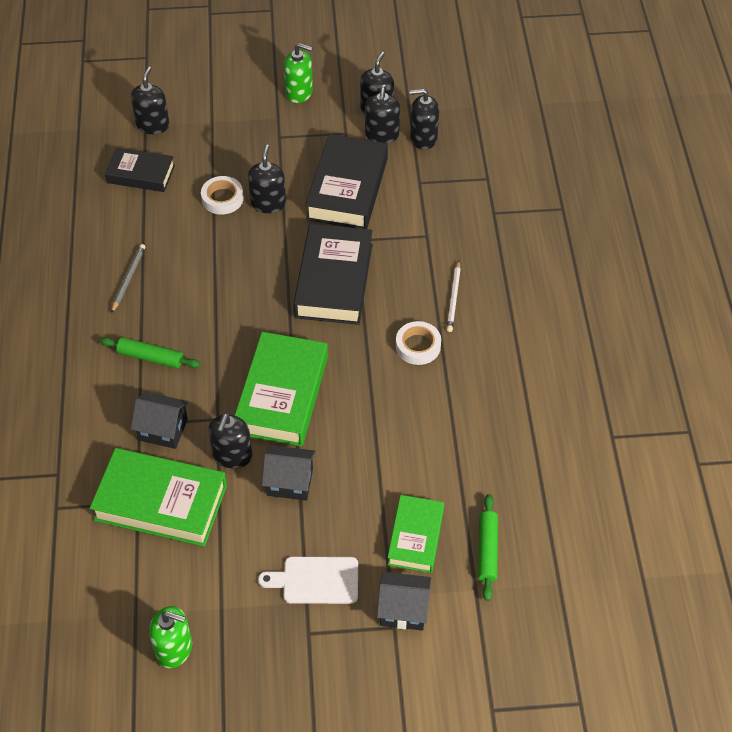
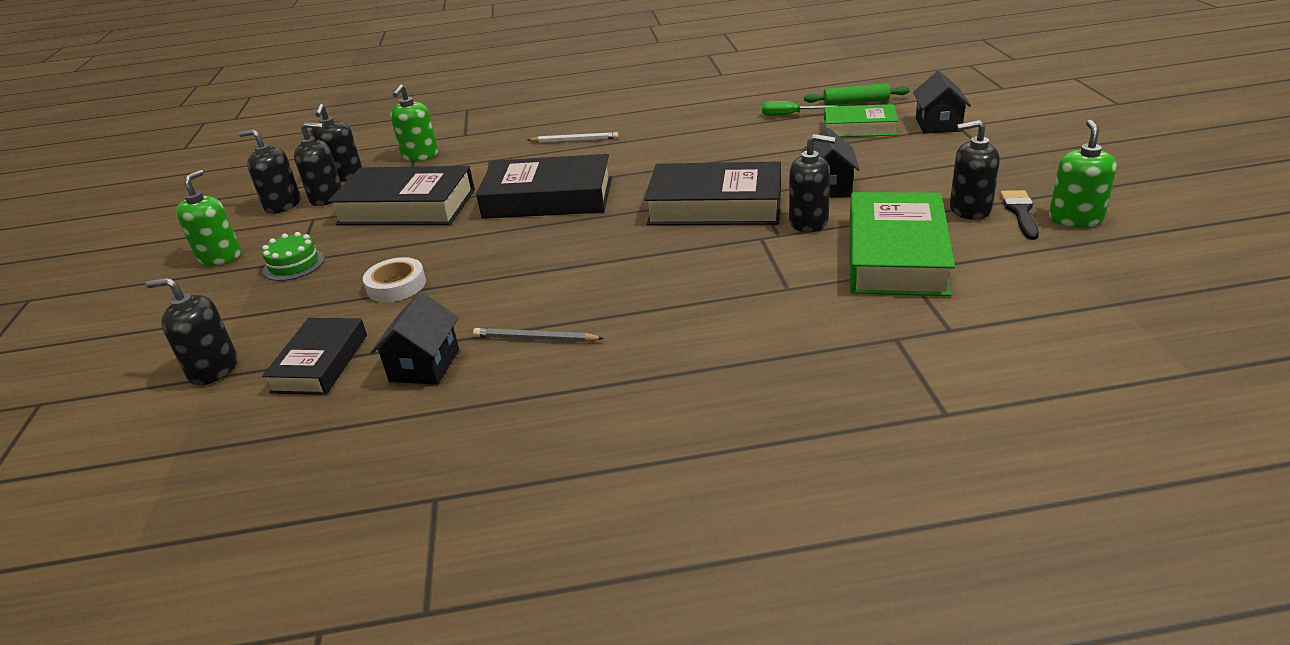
camera: 90 degrees left, 20 degrees down
(150, 357) = (676, 297): green rolling pin -> none
(163, 429) = (790, 270): black house -> black house (424, 365)
(198, 612) = (1020, 212): none -> black brush
(268, 203) = (415, 252): black soap dispenser -> black soap dispenser (969, 209)
(273, 136) = (294, 264): none -> green cake
(282, 395) = (715, 205): green book -> black book
(316, 580) = (936, 161): white cutting board -> none
(418, 346) = (637, 149): white tape -> none
(453, 184) = (420, 155): none -> green soap dispenser
(467, 482) = (789, 115): none -> green screwdriver

